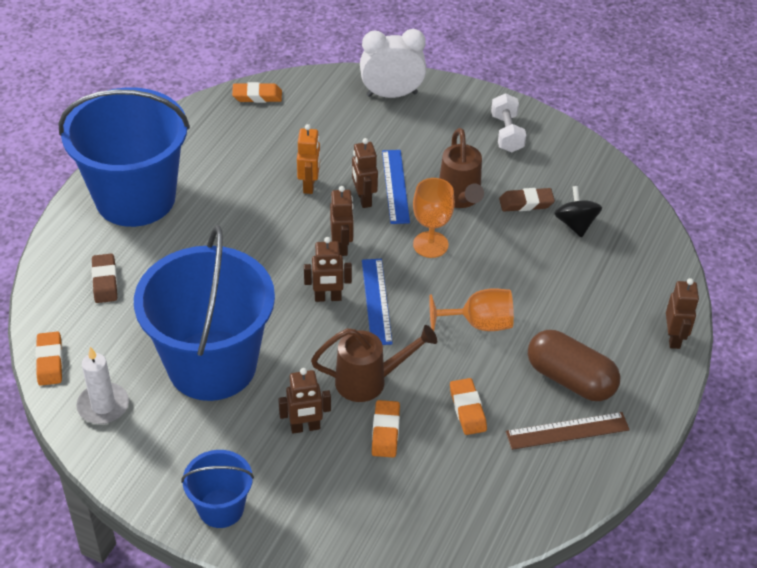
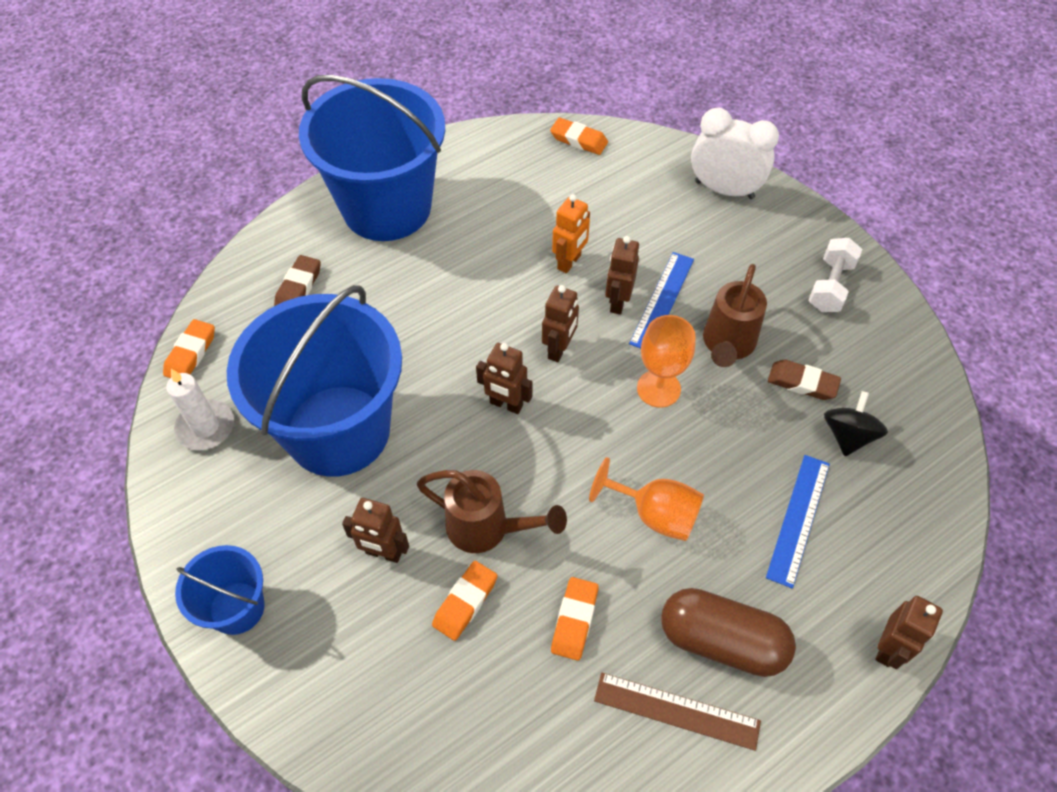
camera: 30 degrees right, 10 degrees up
(376, 301) = (555, 432): blue ruler -> blue ruler (798, 519)
(570, 379) = (721, 641): brown capsule -> brown capsule turned 45 degrees counterclockwise

